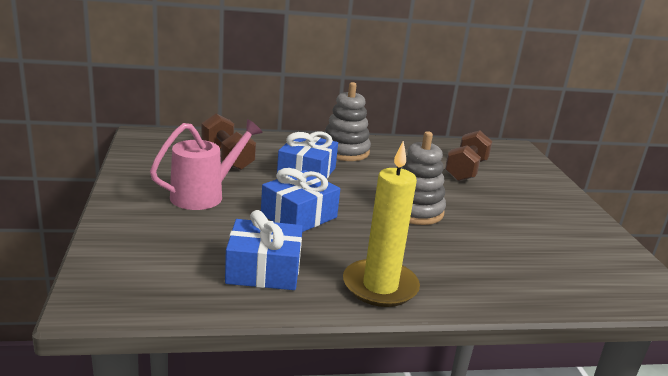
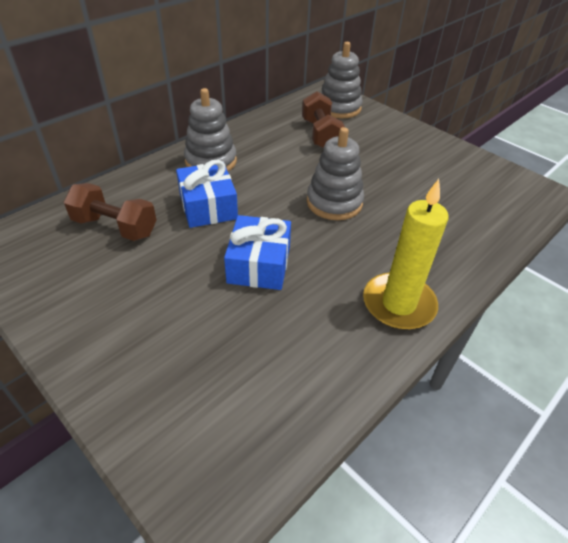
camera: 35 degrees left, 20 degrees up
(204, 195) = (150, 291): pink watering can -> none
(263, 270) = (302, 350): blue gift -> none
(511, 161) = (339, 108): none -> grey stacking toy

